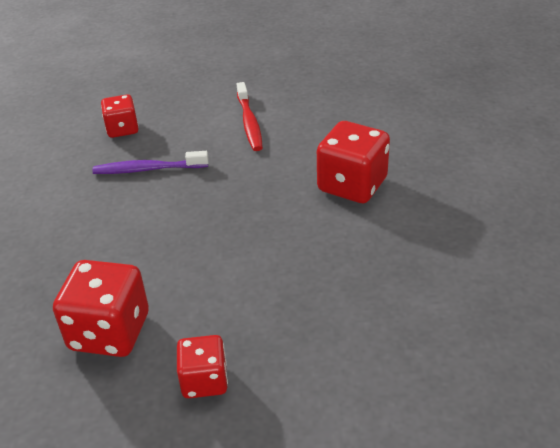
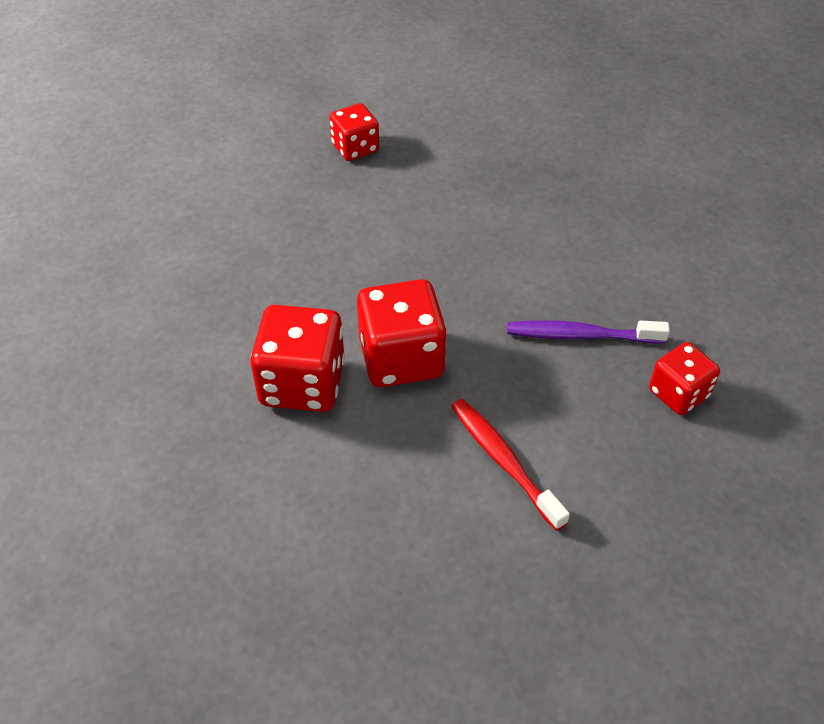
camera: 155 degrees right, 10 degrees up
(109, 332) = (462, 159): red dice -> red dice (401, 358)
(148, 169) = (580, 335): purple toothbrush -> purple toothbrush turned 150 degrees counterclockwise

